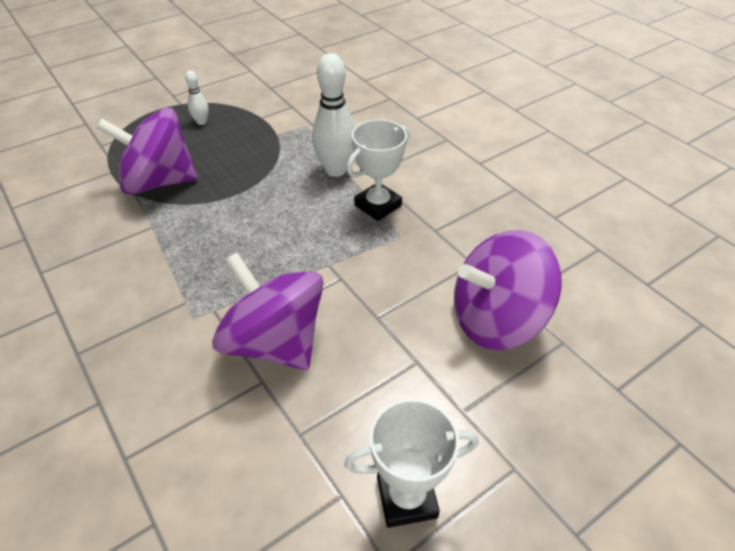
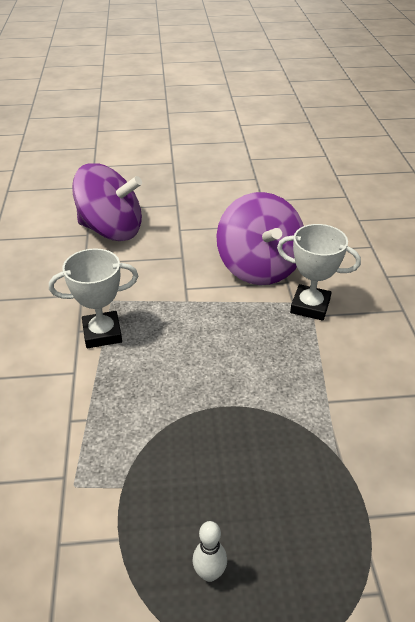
camera: 150 degrees left, 5 degrees down
(159, 182) = (306, 465): purple spinning top -> none
(336, 170) = (102, 391): white bowling pin -> none
(406, 497) = (232, 190): white trophy -> white trophy (310, 306)

